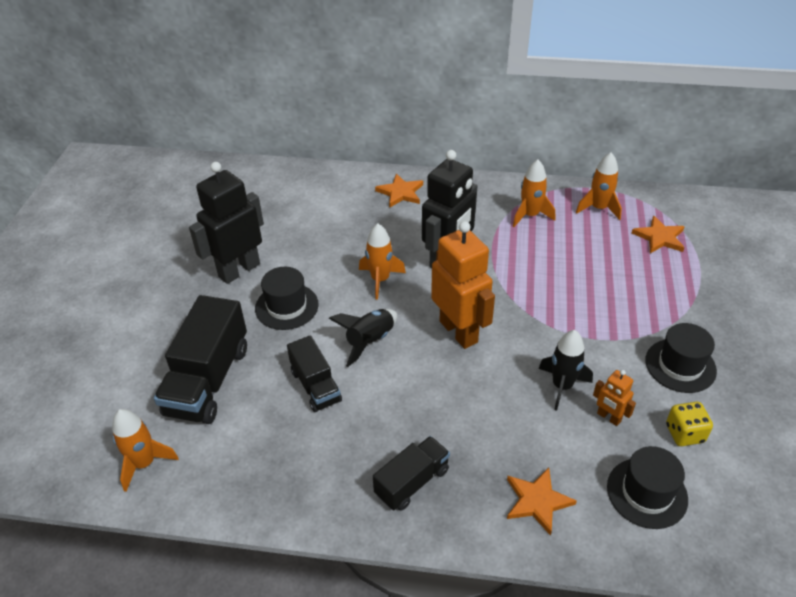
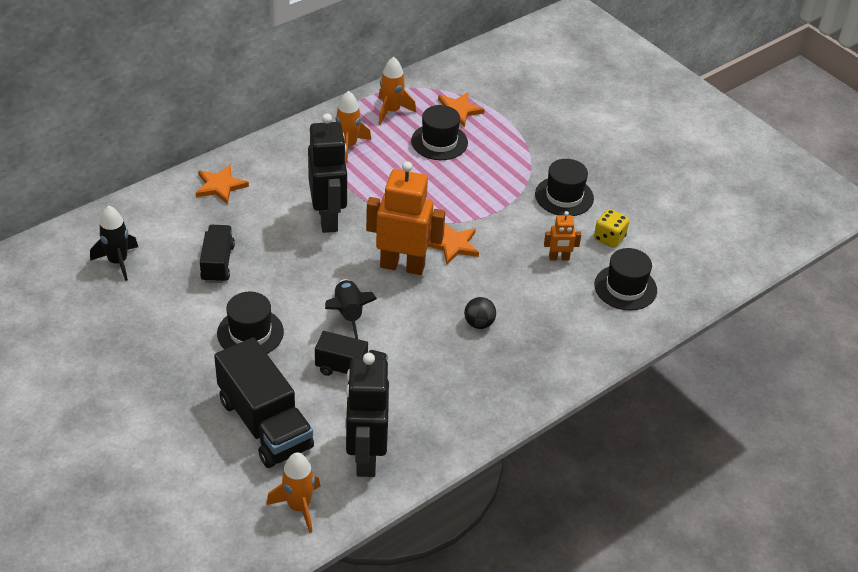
camera: 50 degrees left, 0 degrees up
(239, 270) = (168, 332): black robot -> black robot (365, 457)
(380, 280) = (297, 266): orange rocket -> none
(412, 482) = (491, 380): black truck -> black truck (218, 263)
(463, 423) = (479, 323): none -> black ball
(537, 501) = (574, 336): orange star -> orange star (453, 245)
(562, 386) = (510, 257): black rocket -> black rocket (118, 262)
(612, 253) = (439, 142): none -> black hat

